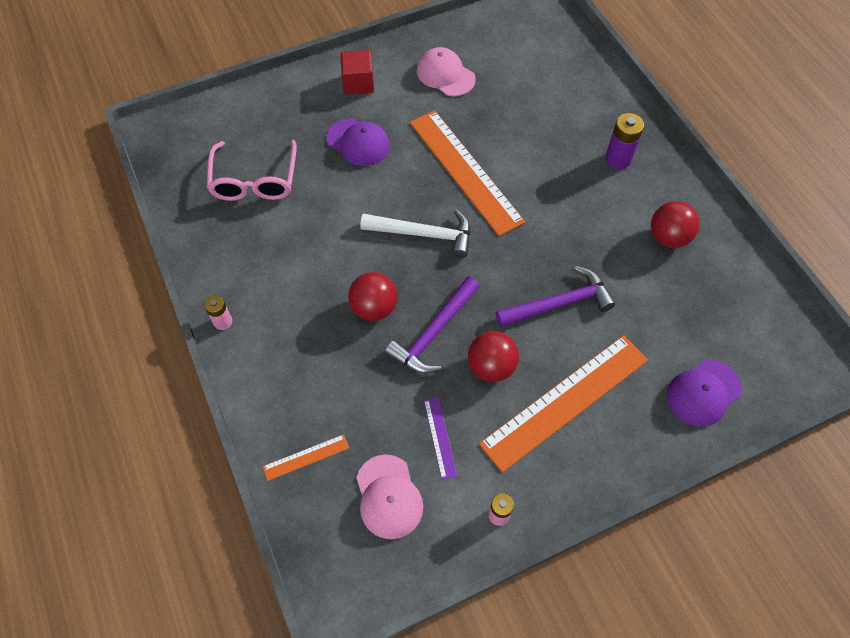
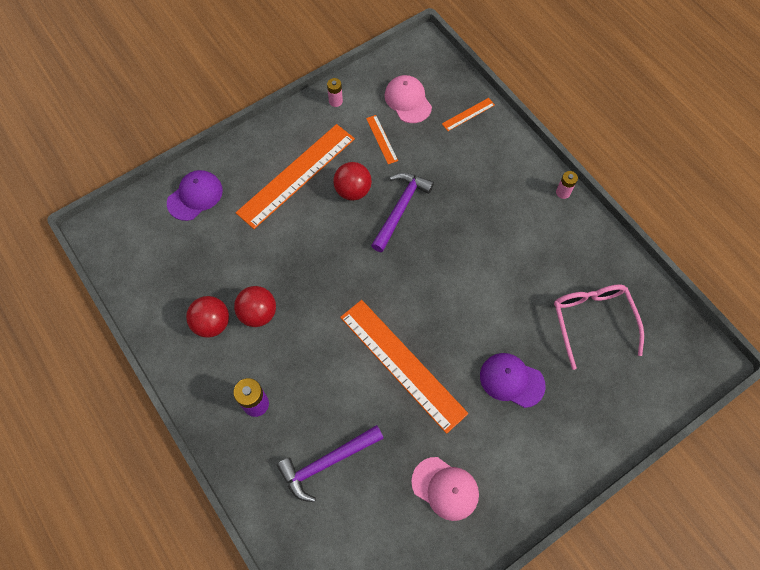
camera: 170 degrees right, 5 degrees up
(358, 83) = (535, 459): red cube -> none
(374, 308) = (451, 221): red ball -> red ball (258, 313)
(424, 234) = (426, 291): white hammer -> none
(440, 437) = (382, 139): purple ruler -> orange ruler
(559, 304) = (305, 247): purple hammer -> purple hammer (326, 462)

